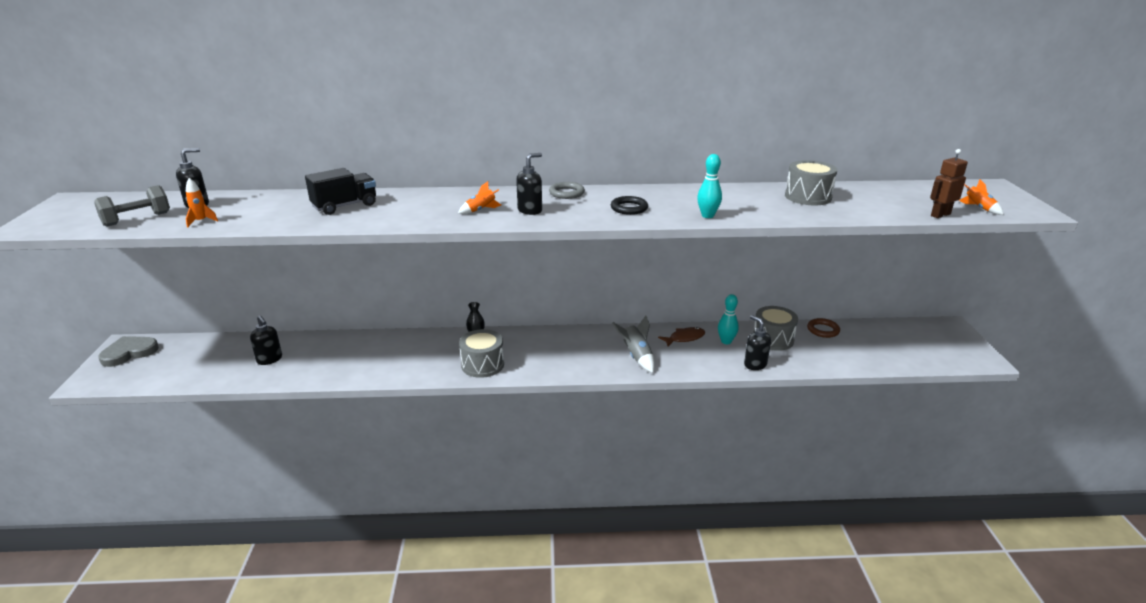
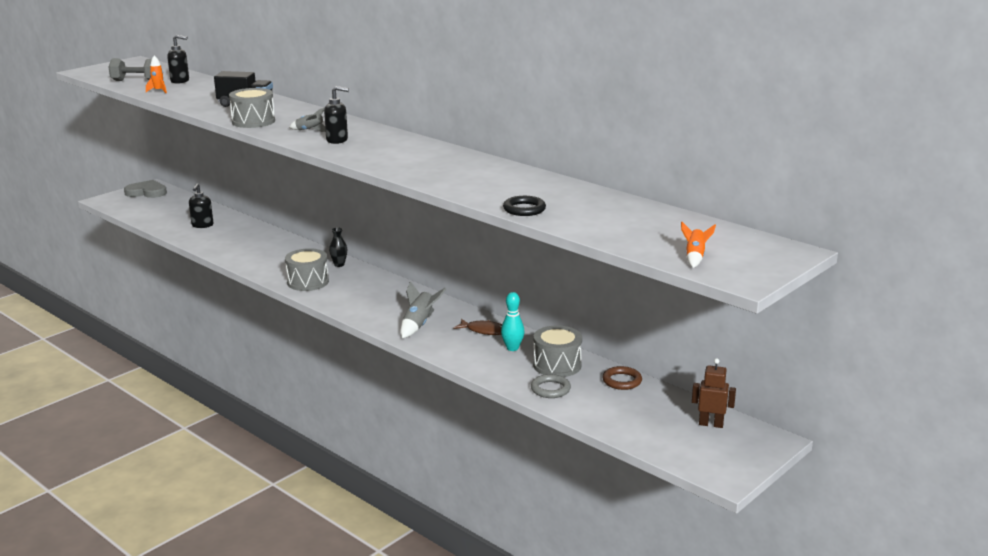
camera: 45 degrees right, 5 degrees down
(481, 210) = (310, 130): orange rocket -> grey rocket
(566, 193) = (395, 137): grey ring -> grey ring (550, 389)
(629, 208) = (403, 160): black ring -> black ring (524, 209)
(707, 216) = (441, 182): turquoise bowling pin -> none
(755, 364) = (496, 372): black soap dispenser -> none
(808, 197) = (567, 198): grey drum -> grey drum (253, 121)
(940, 215) = (634, 247): brown robot -> brown robot (711, 424)

